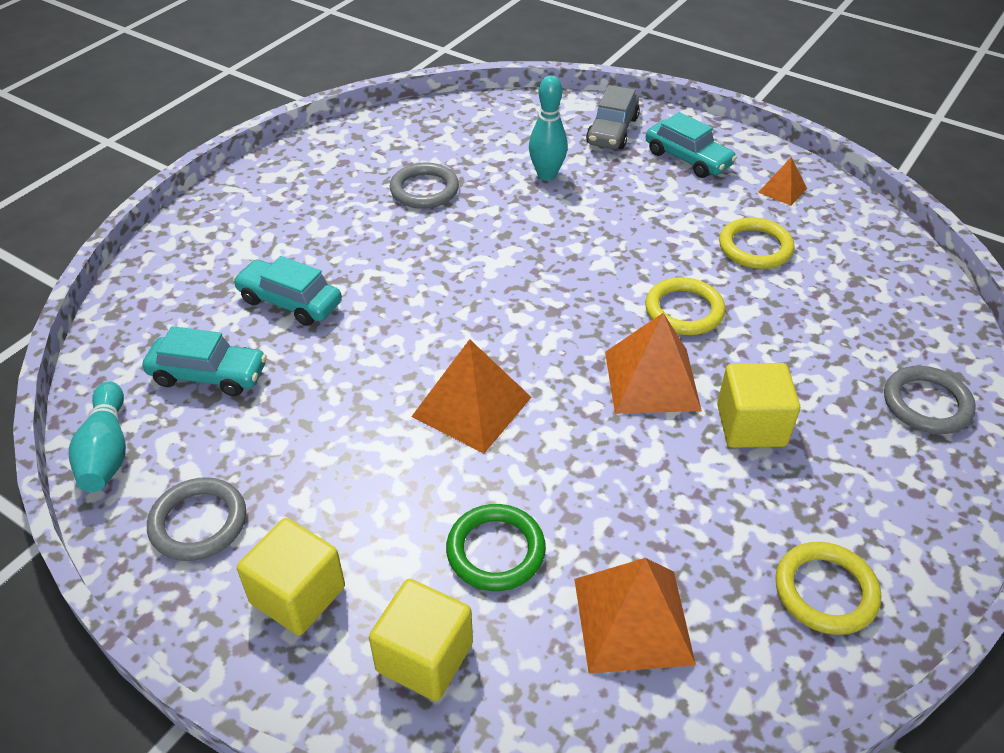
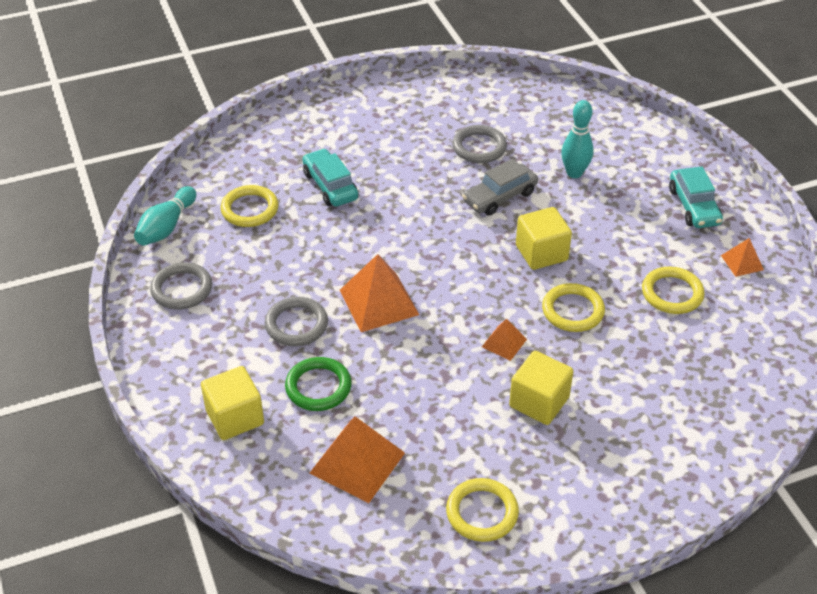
camera: 35 degrees right, 0 degrees up
(208, 375) = (250, 209): turquoise car -> yellow ring
(298, 595) = (200, 352): yellow cube -> yellow cube (541, 253)
(612, 131) = (657, 160): grey car -> grey car (499, 197)
(651, 380) = (504, 343): orange pyramid -> orange pyramid, size x0.52
(926, 404) = (675, 453): grey ring -> grey ring (296, 324)

